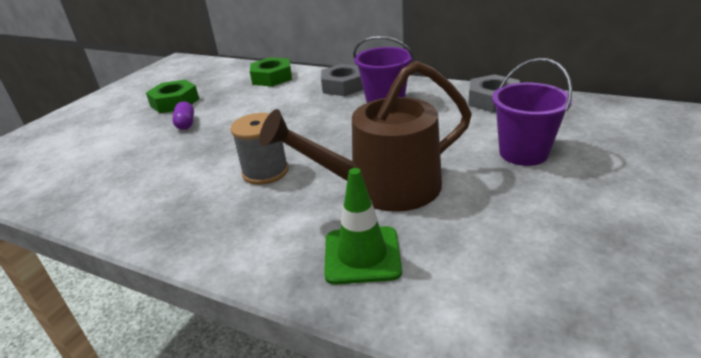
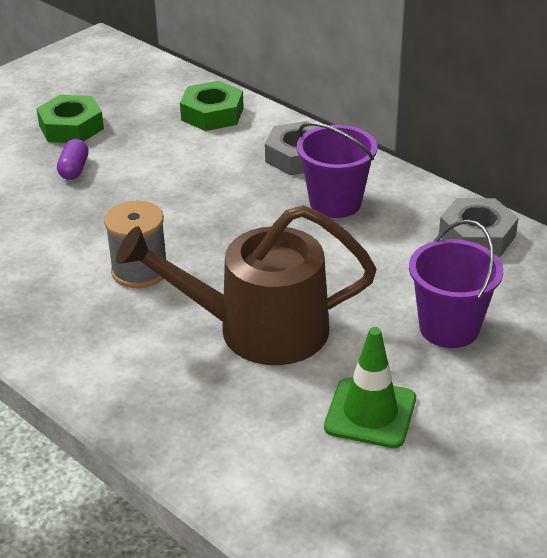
camera: 15 degrees right, 5 degrees up
(362, 255) = (192, 401): green traffic cone -> green traffic cone (370, 413)

